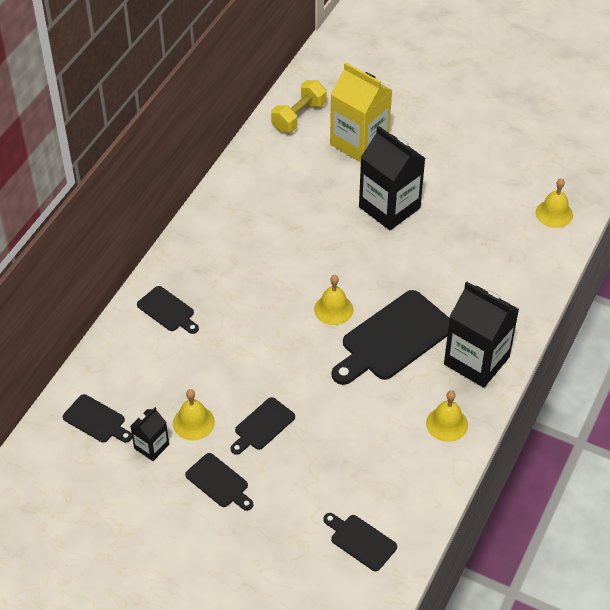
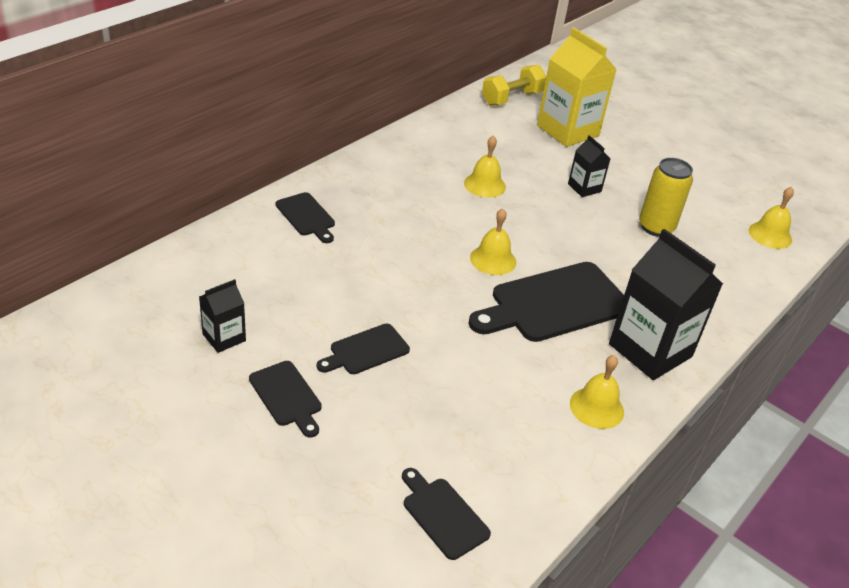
camera: 10 degrees right, 10 degrees down
(96, 420) = (174, 295): black cutting board -> none
(193, 422) = (285, 326): yellow bell -> yellow bell (484, 185)
(389, 207) = (584, 188): black carton -> black carton, size x0.50
(458, 234) = (656, 227): none -> yellow can

